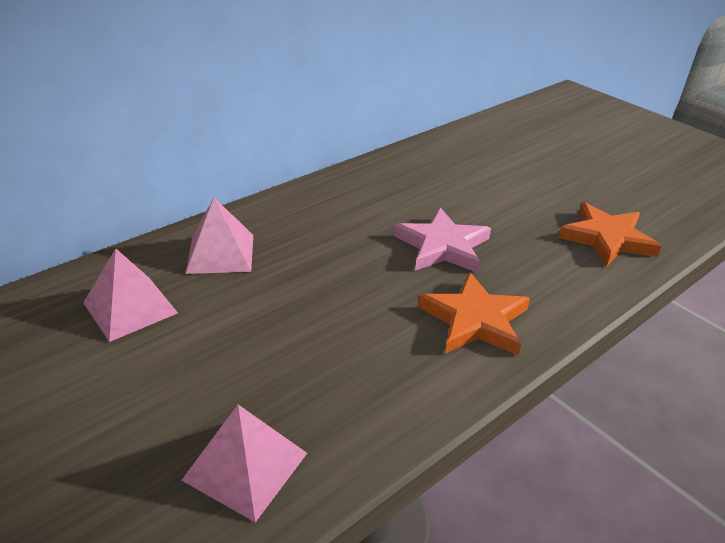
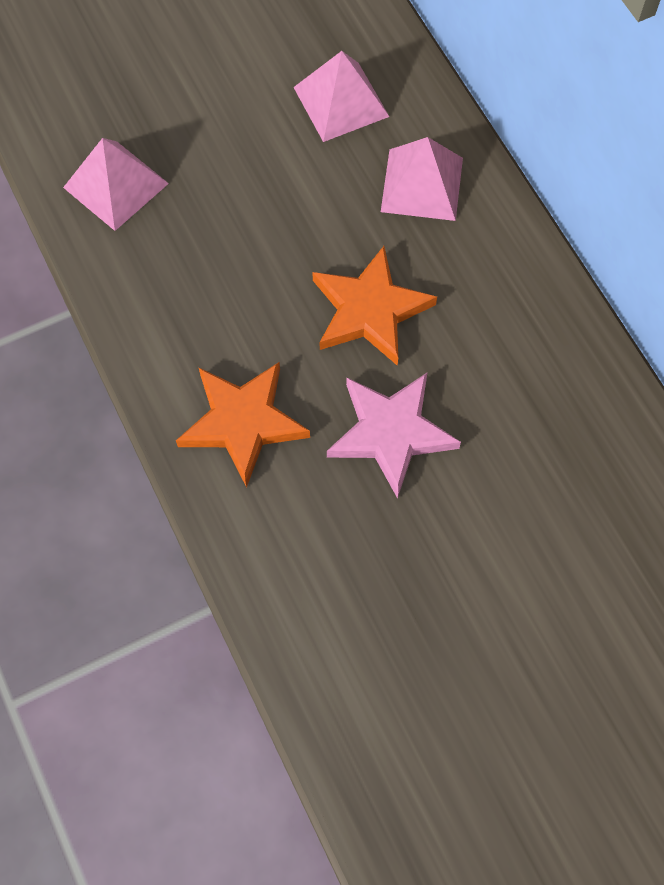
camera: 105 degrees right, 30 degrees up
(607, 238) = (368, 665): orange star -> orange star (369, 310)

